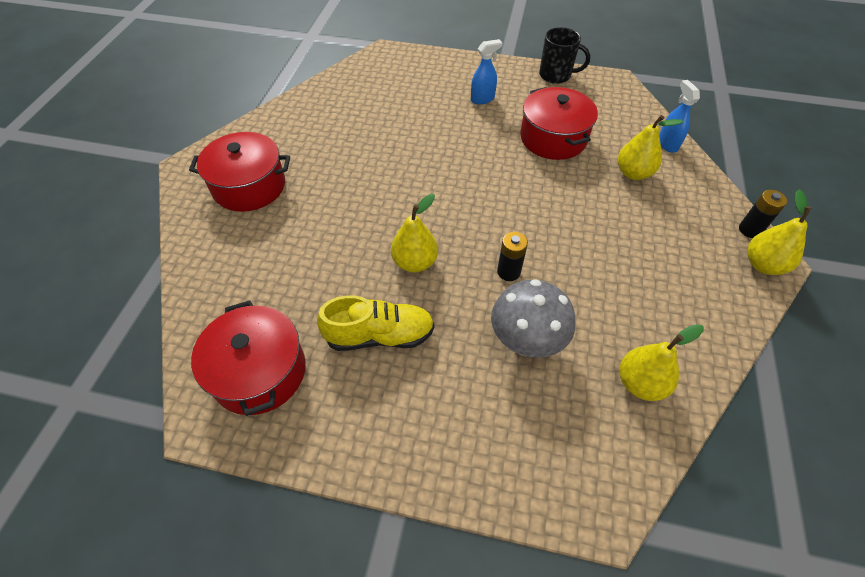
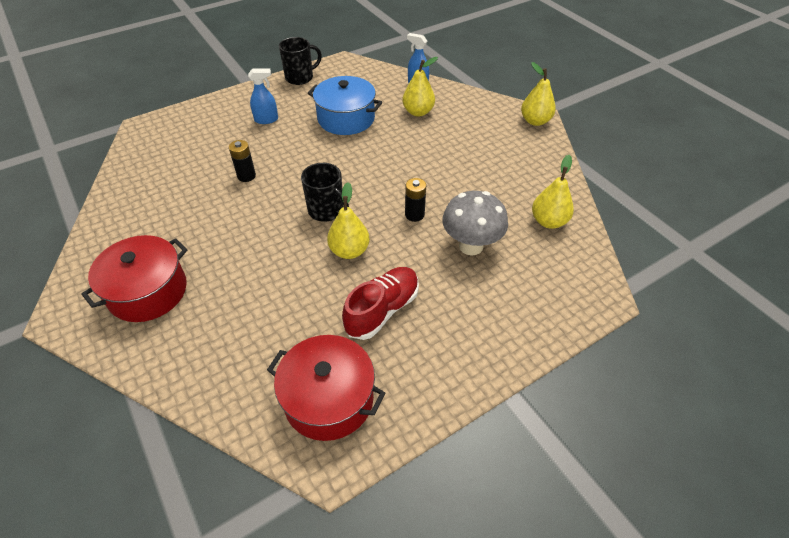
camera: 45 degrees left, 5 degrees down
(379, 335) = (382, 310): yellow shoe -> red shoe
(438, 213) = (326, 211): none -> black mug
(482, 99) = (266, 120): blue spray bottle -> blue spray bottle turned 60 degrees clockwise
(553, 138) = (346, 118): red pot -> blue pot
(750, 230) = (510, 107): black battery -> black battery (246, 176)

